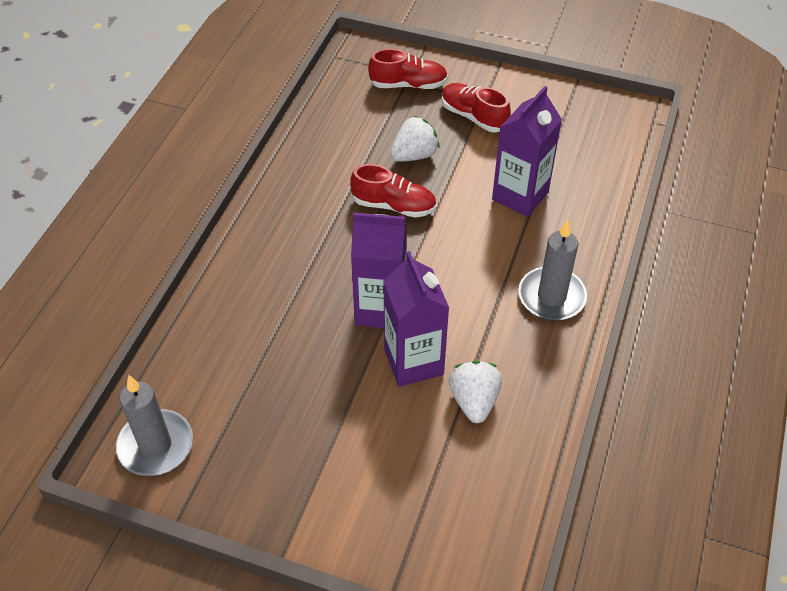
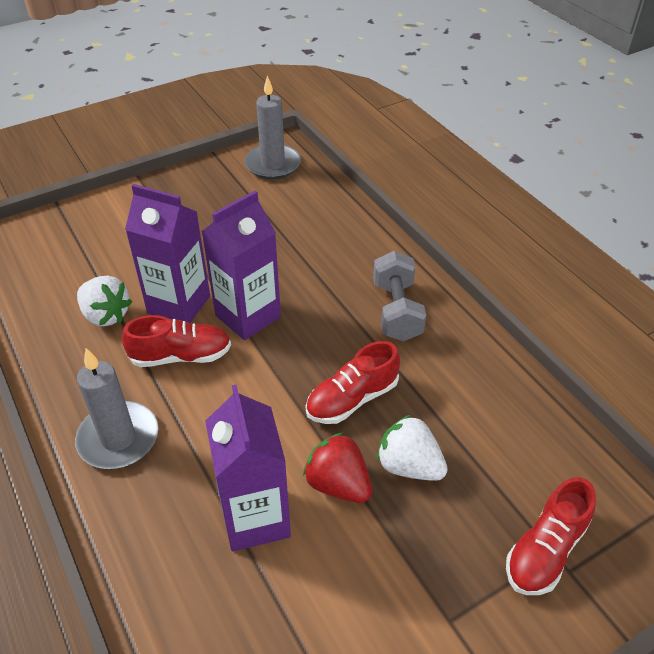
camera: 130 degrees right, 5 degrees down
(288, 229) = (396, 311): none -> grey dumbbell
(414, 155) = (409, 466): white strawberry -> white strawberry turned 120 degrees clockwise
(460, 176) = (338, 484): none -> red strawberry
(473, 117) = (424, 578): red shoe -> red shoe (181, 356)

